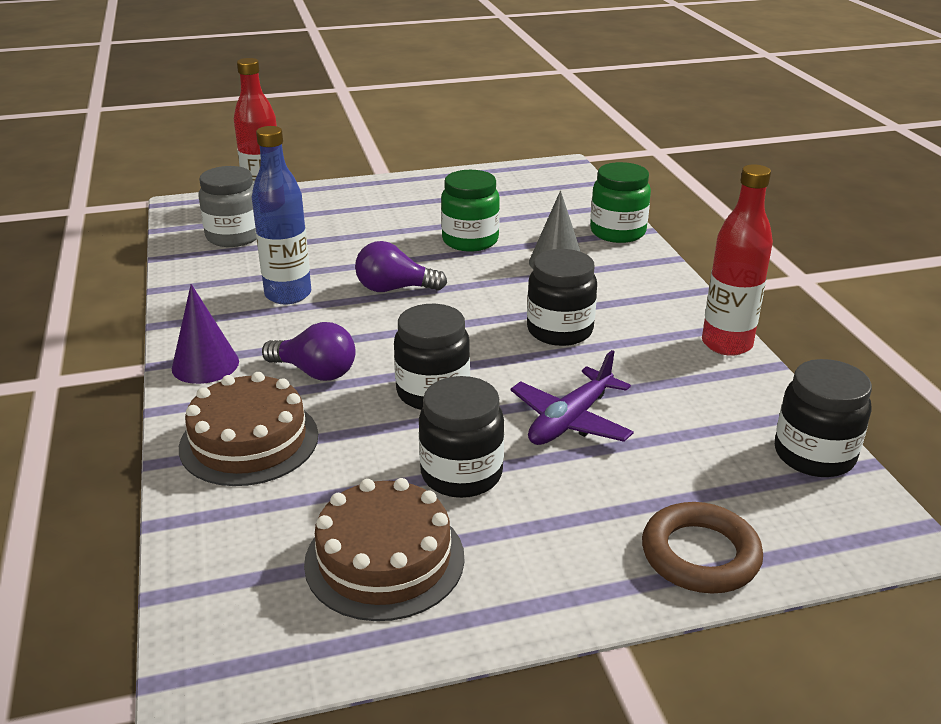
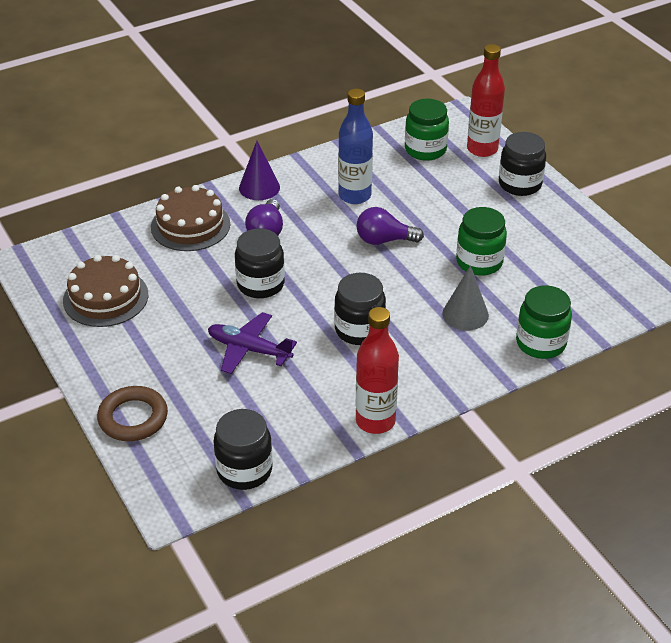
camera: 75 degrees right, 10 degrees up
(234, 236) = (425, 150): grey jar -> green jar
(394, 289) = (384, 240): purple light bulb -> purple light bulb turned 75 degrees counterclockwise
(461, 474) = (182, 312): black jar -> black jar (520, 184)

